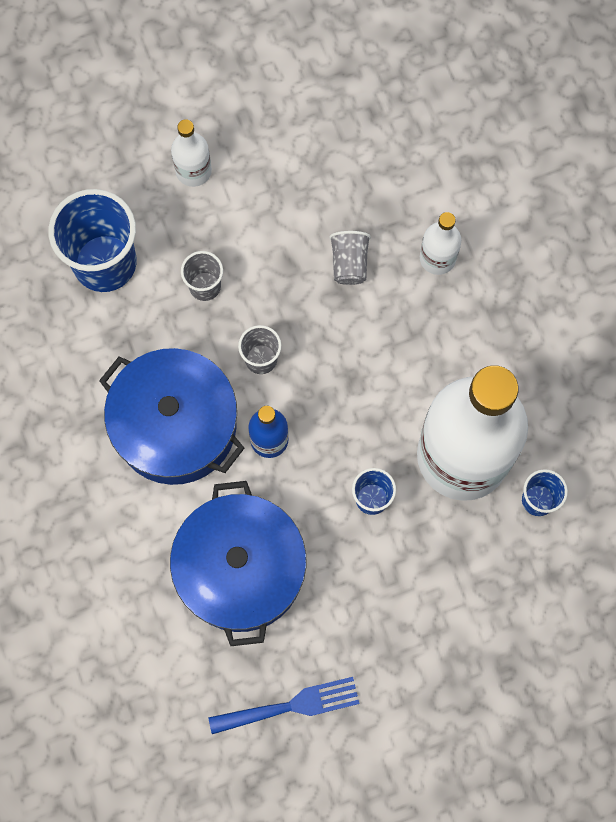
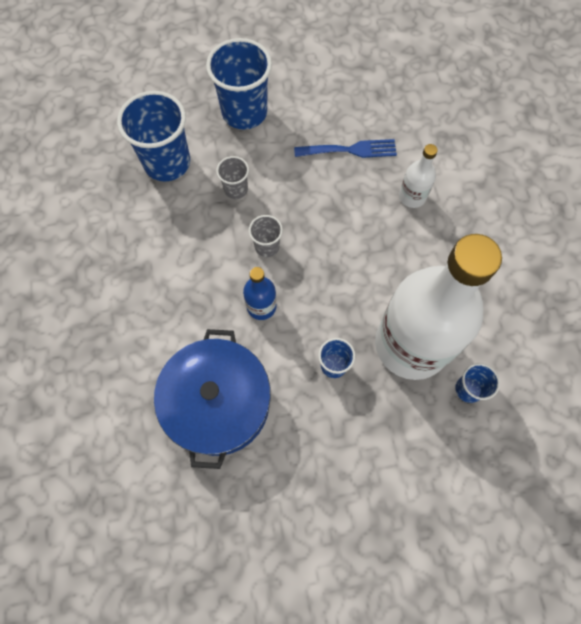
camera: 10 degrees right, 5 degrees down
(175, 426) = (192, 284): blue pot -> none
(193, 171) = (244, 112): white bottle -> blue cup
(291, 706) = (236, 526): blue fork -> blue fork (350, 150)
(349, 263) = (345, 190): grey cup -> none

